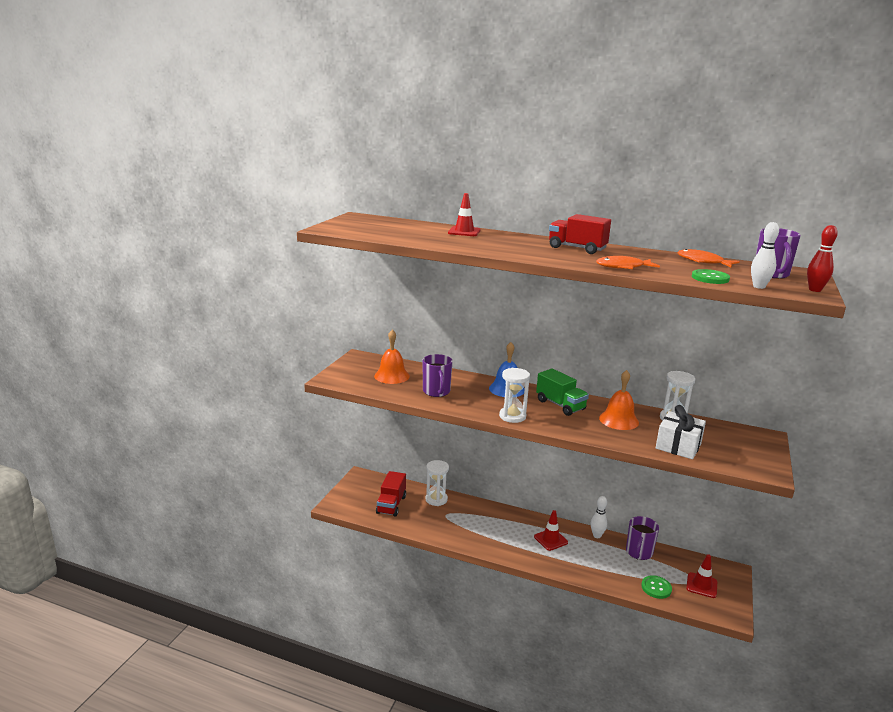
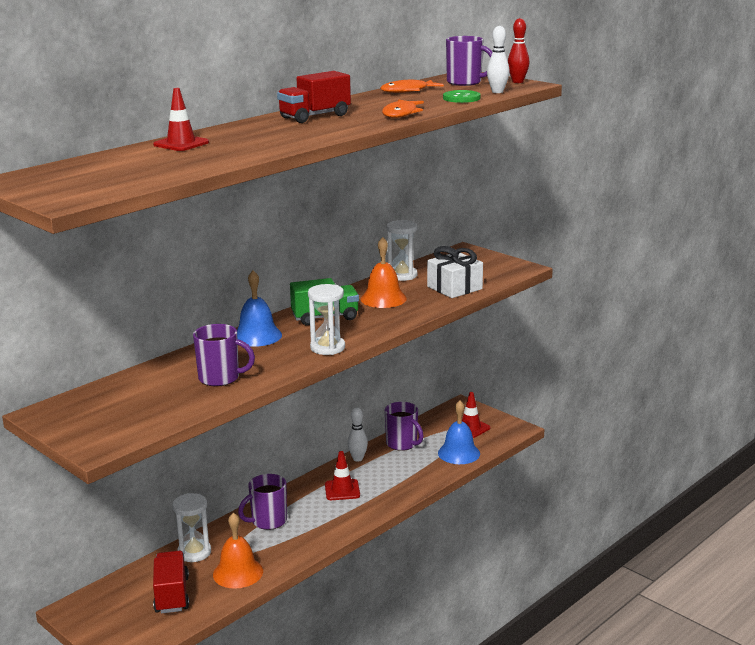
camera: 65 degrees left, 0 degrees up
(391, 505) = (172, 595): red truck -> red truck turned 135 degrees counterclockwise
(392, 376) = (139, 399): orange bell -> orange bell (238, 572)
(489, 518) = (268, 521): none -> purple mug
(656, 588) = (459, 453): green button -> blue bell

